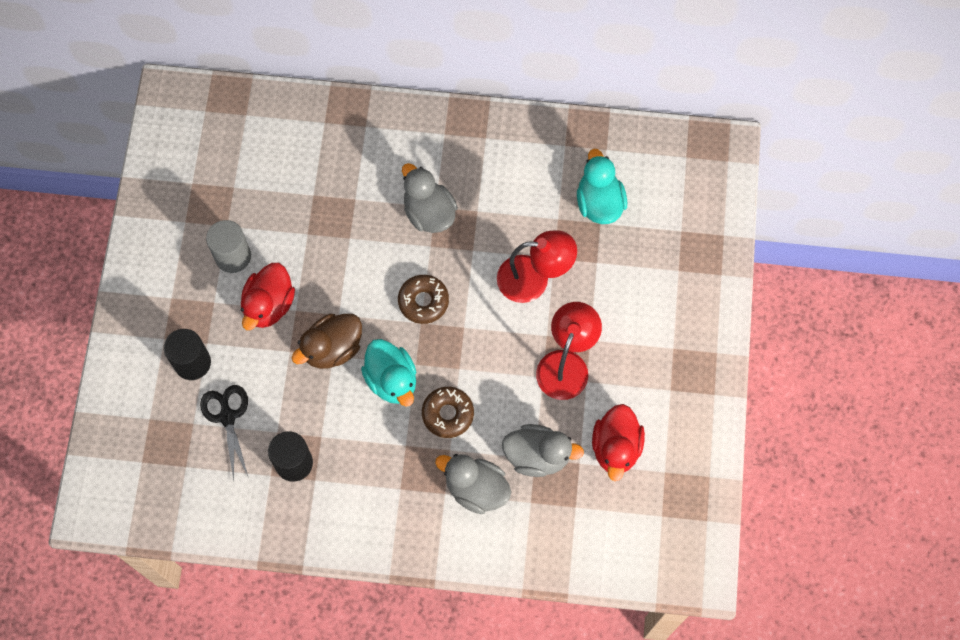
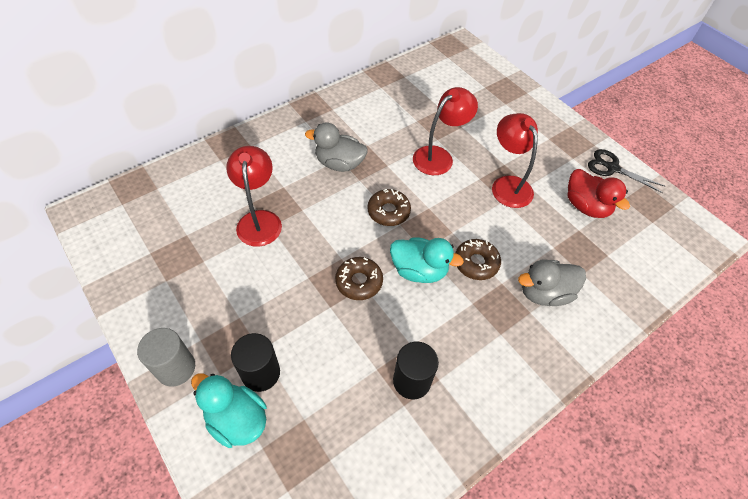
camera: 45 degrees left, 15 degrees down
(227, 417) = (327, 390): black scissors -> black scissors (612, 168)
(233, 256) = (226, 277): grey cylinder -> grey cylinder (176, 368)
(269, 305) = (285, 288): red duck -> none
(304, 219) = (259, 220): none -> red lamp
(332, 348) = (359, 282): brown duck -> brown donut
(537, 456) = (553, 244): grey duck -> none
(599, 203) = (429, 100): turquoise duck -> turquoise duck (237, 419)

